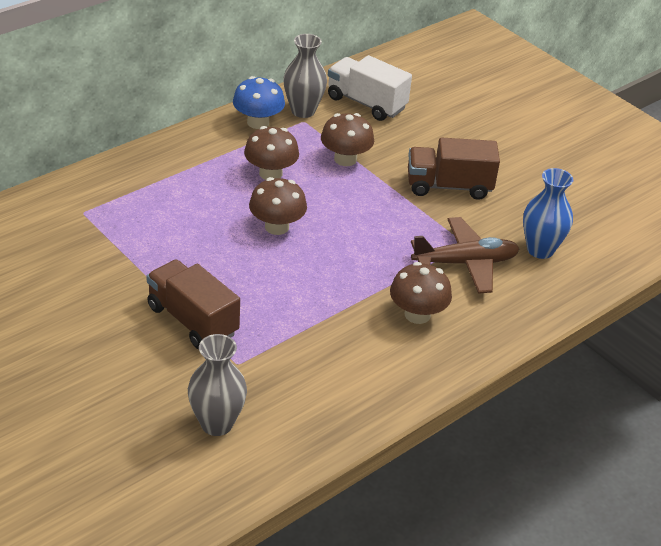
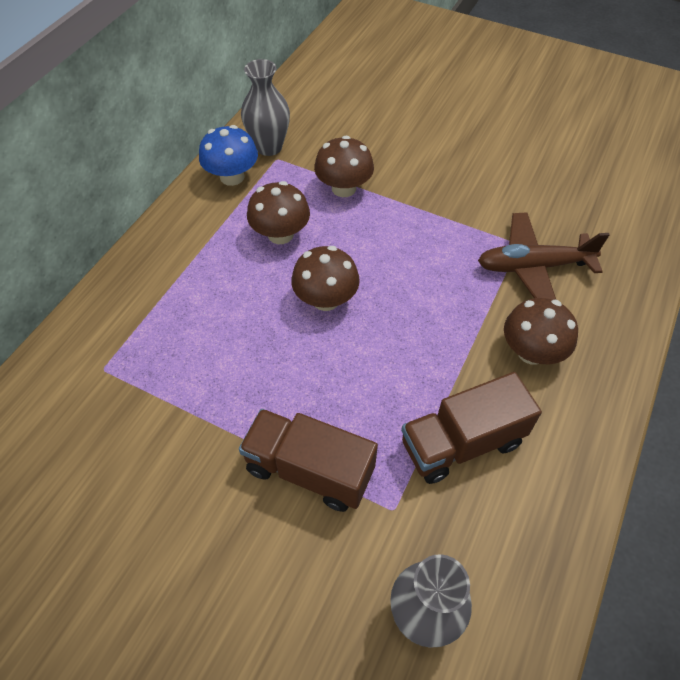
camera: 20 degrees left, 15 degrees up
(366, 103) = (324, 116): white truck -> none
(449, 186) = (459, 182): brown truck -> brown truck (462, 443)
(465, 263) = (533, 267): brown plane -> brown plane turned 150 degrees counterclockwise
(540, 250) = (587, 222): blue vase -> none

